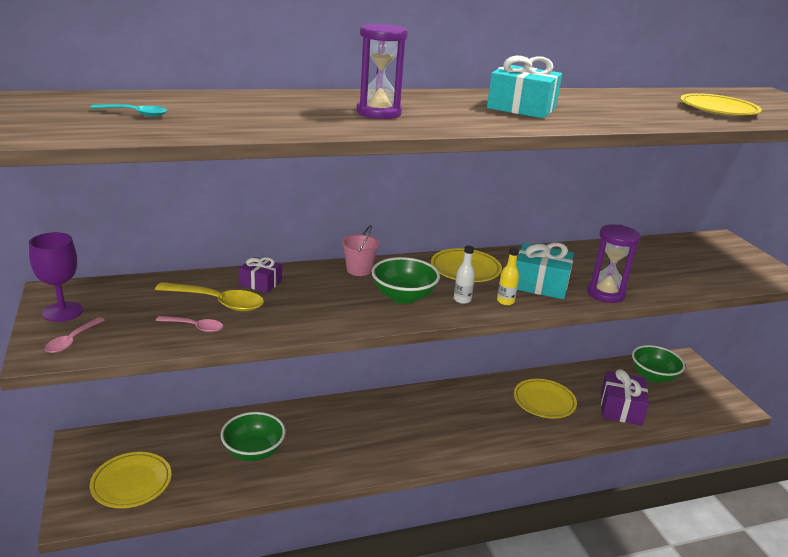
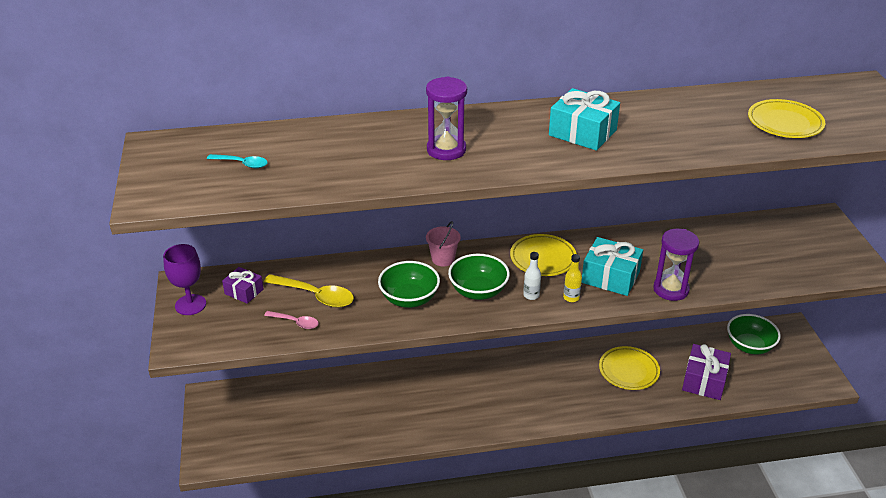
camera: 10 degrees right, 10 degrees up
(72, 341) = (199, 335): pink spoon -> none
(131, 483) = (250, 436): yellow plate -> none
(253, 452) = (352, 411): green bowl -> green bowl (409, 299)
(260, 283) = (353, 274): purple gift -> purple gift (244, 291)

